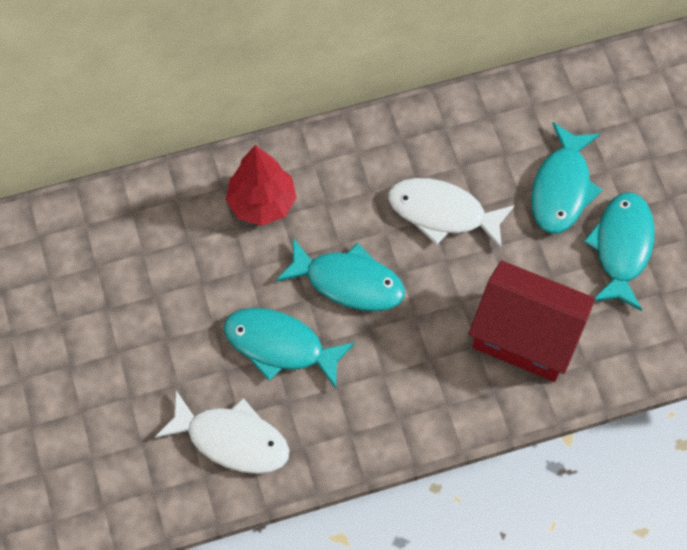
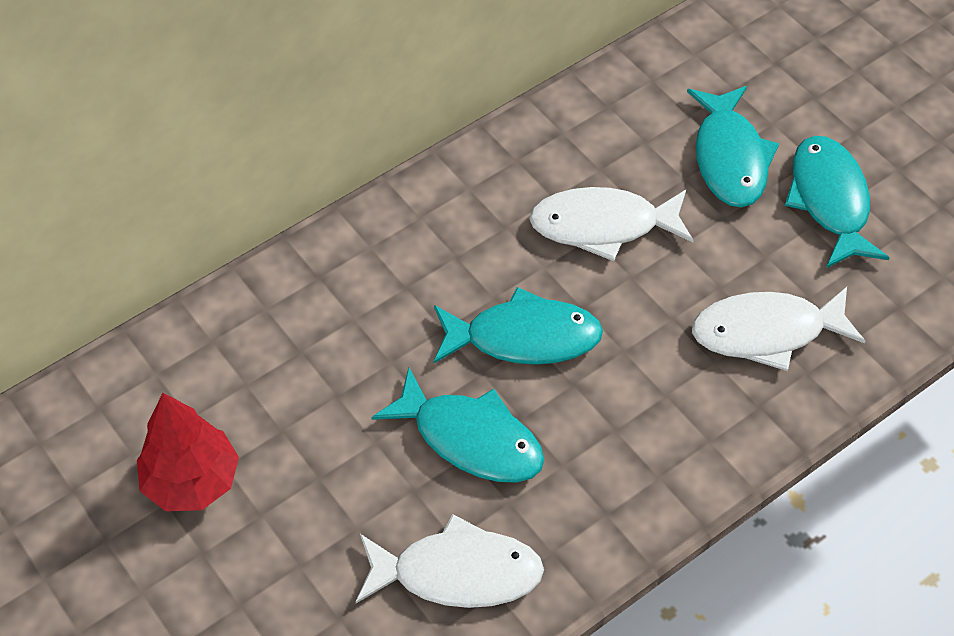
camera: 20 degrees left, 10 degrees down
(262, 203) = (376, 280): red tree -> red tree (192, 481)
(280, 346) = (471, 439): turquoise fish -> turquoise fish turned 150 degrees counterclockwise
(525, 336) = (766, 332): red house -> white fish

